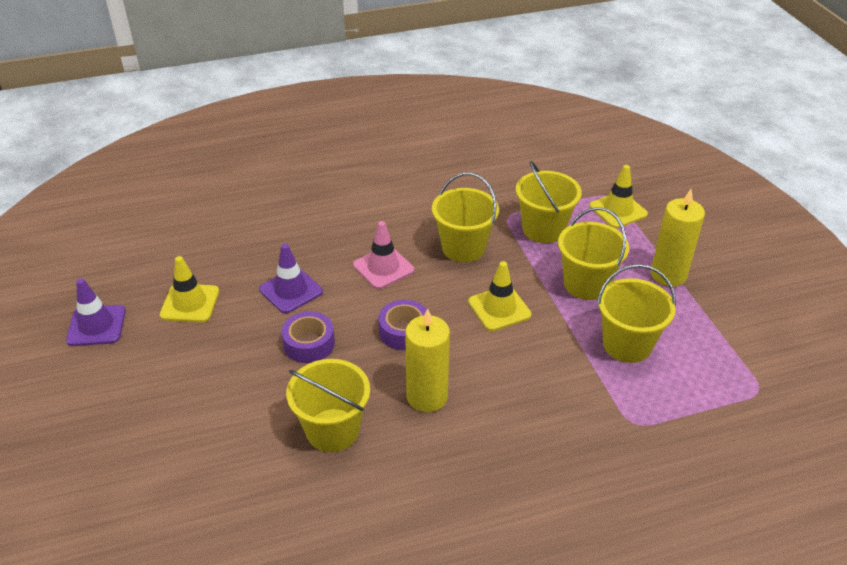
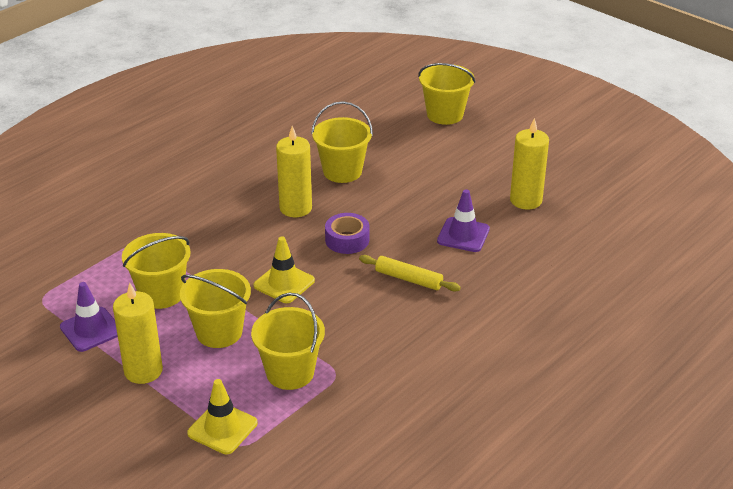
camera: 150 degrees right, 5 degrees down
(96, 326) = (568, 166): purple traffic cone -> purple traffic cone (91, 329)
(190, 303) = (526, 200): yellow traffic cone -> yellow candle
(309, 344) = (409, 208): purple tape -> none
(383, 268) = (408, 279): pink traffic cone -> yellow rolling pin
(463, 248) = (354, 323): yellow bucket -> yellow bucket (445, 114)

